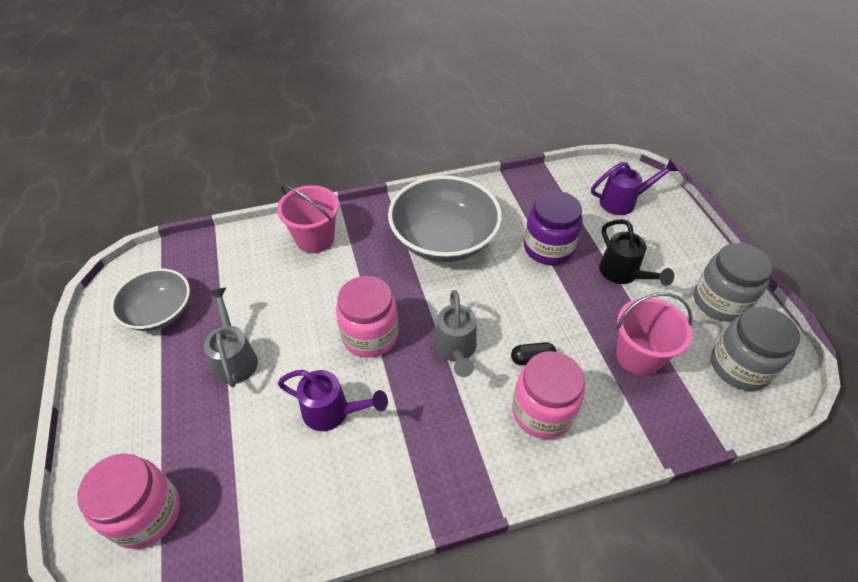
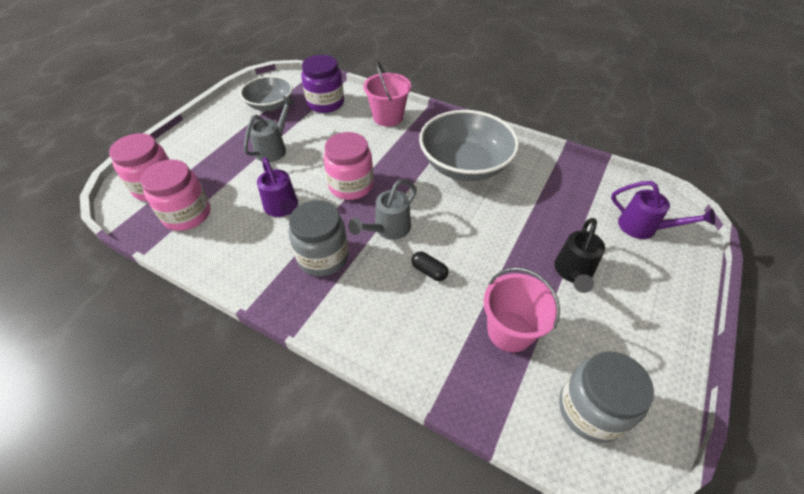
camera: 45 degrees right, 0 degrees up
(542, 411) = (393, 305): pink jar -> pink jar (187, 214)
(548, 248) = (534, 216): purple jar -> purple jar (325, 103)
(720, 301) = (639, 353): grey jar -> grey jar (323, 257)

